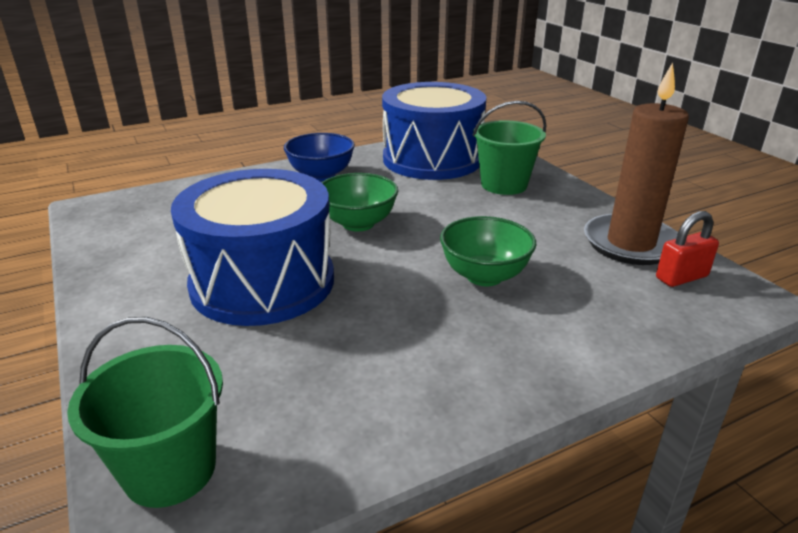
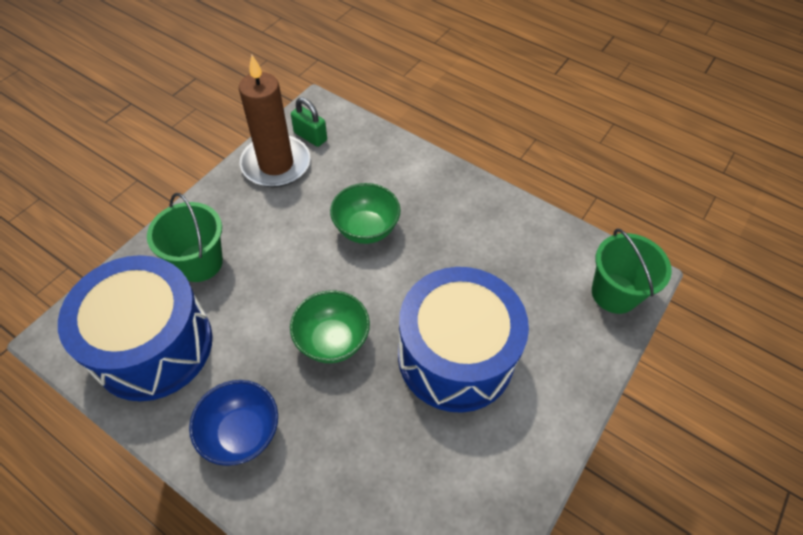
camera: 120 degrees left, 25 degrees up
(681, 277) = (310, 136): red padlock -> green padlock

